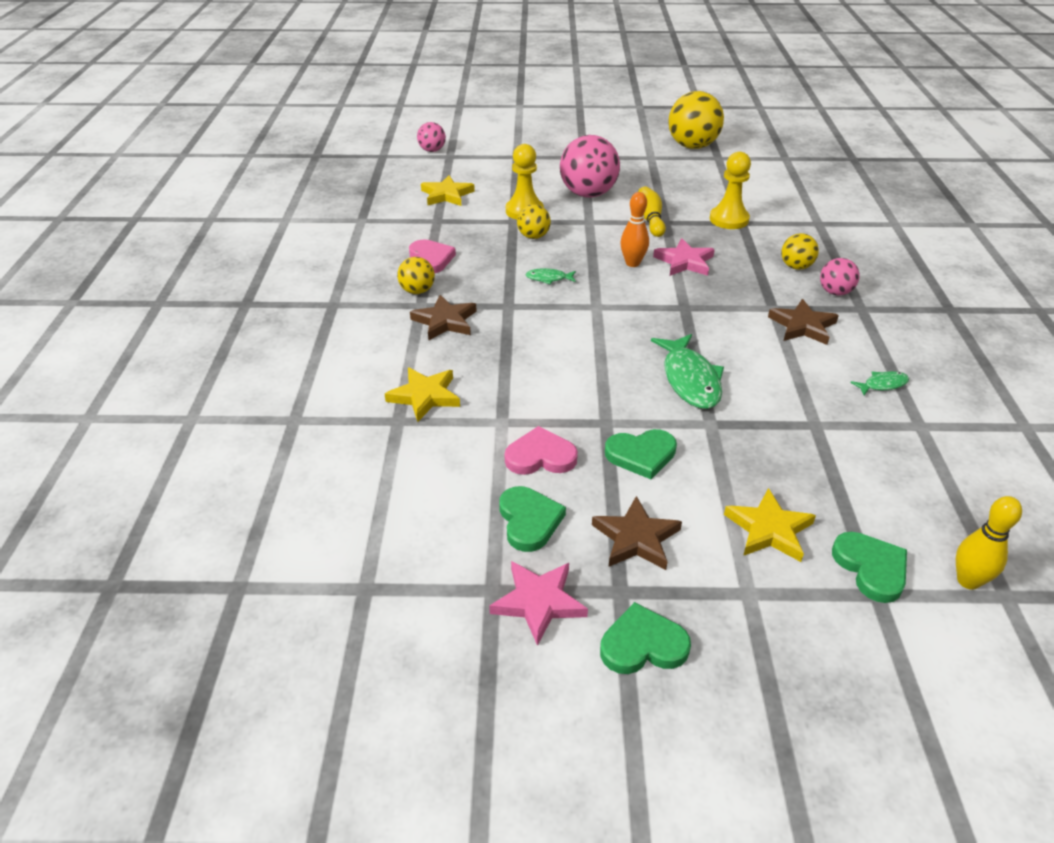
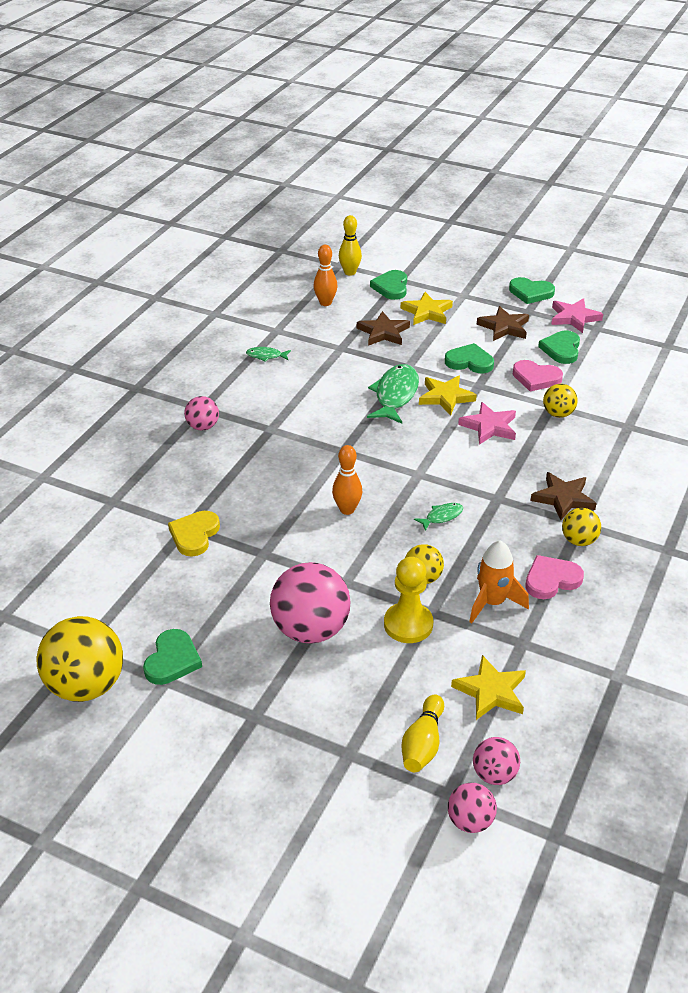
camera: 155 degrees left, 0 degrees up
(425, 396) = (602, 437): yellow star -> yellow star (446, 397)
(427, 166) = (494, 774): none -> pink ball
(430, 259) = (551, 580): pink heart -> pink heart turned 60 degrees clockwise
(470, 235) = (492, 602): none -> orange rocket
(548, 278) = (442, 517): green fish -> green fish turned 60 degrees counterclockwise
(649, 220) = (278, 561): yellow bowling pin -> yellow bowling pin (423, 744)
(658, 164) = (172, 660): none -> green heart
(684, 262) = (296, 496): pink star -> pink star (489, 427)
(729, 219) = (194, 535): yellow pawn -> yellow heart
(796, 267) = (202, 459): yellow ball -> yellow ball (558, 414)
(803, 326) = (266, 408): brown star -> brown star (383, 332)
(922, 496) = (325, 303): none -> orange bowling pin

